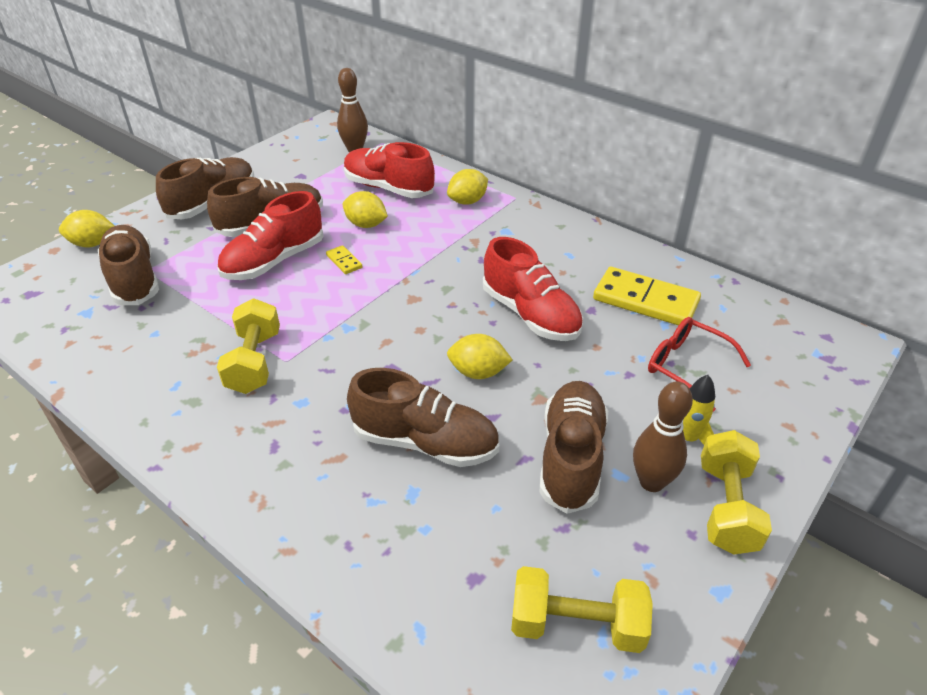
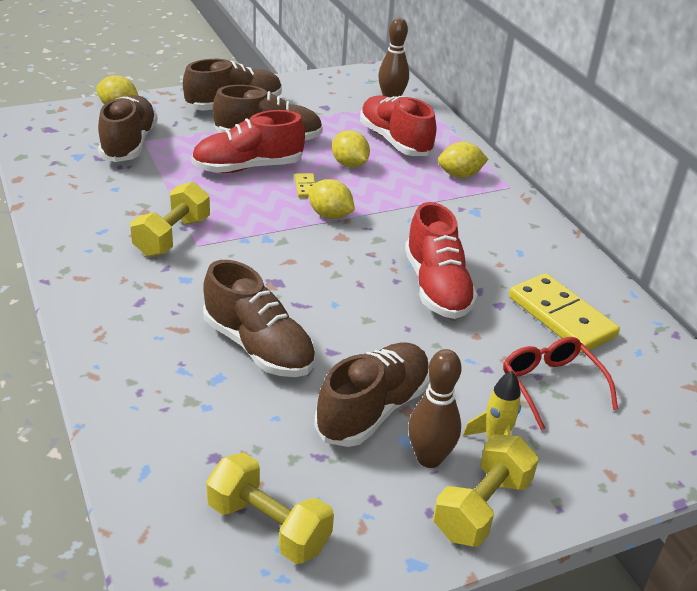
camera: 25 degrees right, 5 degrees down
(478, 372) = (348, 314): yellow lemon -> yellow lemon (330, 215)

